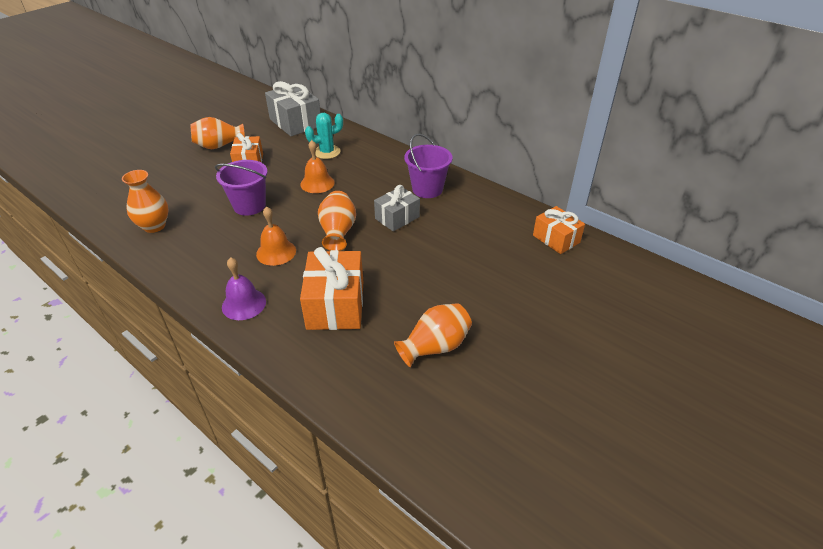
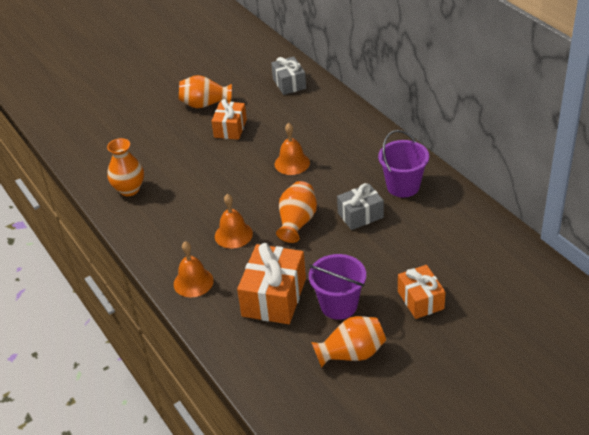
camera: 20 degrees right, 0 degrees up
(244, 304) = (193, 282): purple bell -> orange bell
(249, 206) = (220, 180): purple bucket -> purple bucket (339, 305)
(295, 122) = (289, 83): grey gift -> grey gift, size x0.64
(327, 152) = (312, 126): turquoise cactus -> none
(556, 239) = (517, 265): orange gift -> orange gift (420, 300)

